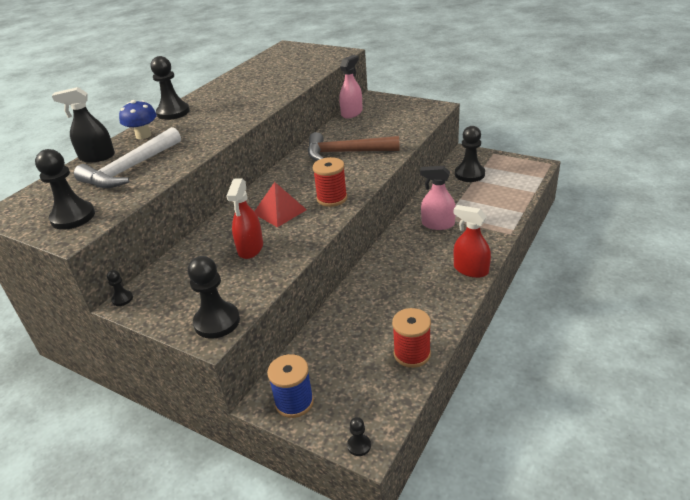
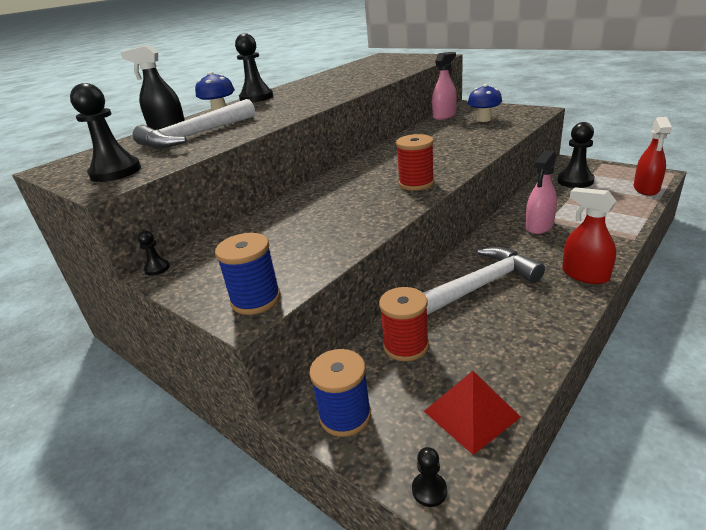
camera: 10 degrees right, 5 degrees down
(217, 322) = (256, 299): black pawn -> blue spool
(250, 248) = (314, 226): red spray bottle -> red spray bottle (646, 189)
(279, 211) = (354, 193): red pyramid -> red pyramid (471, 414)
(346, 153) = (436, 146): brown hammer -> none
(388, 118) = (484, 119): none -> blue mushroom
(390, 285) = (480, 285): none -> white hammer
(412, 354) = (509, 369): red spool -> red spool (406, 346)
(437, 224) = (539, 226): pink spray bottle -> pink spray bottle turned 75 degrees counterclockwise

